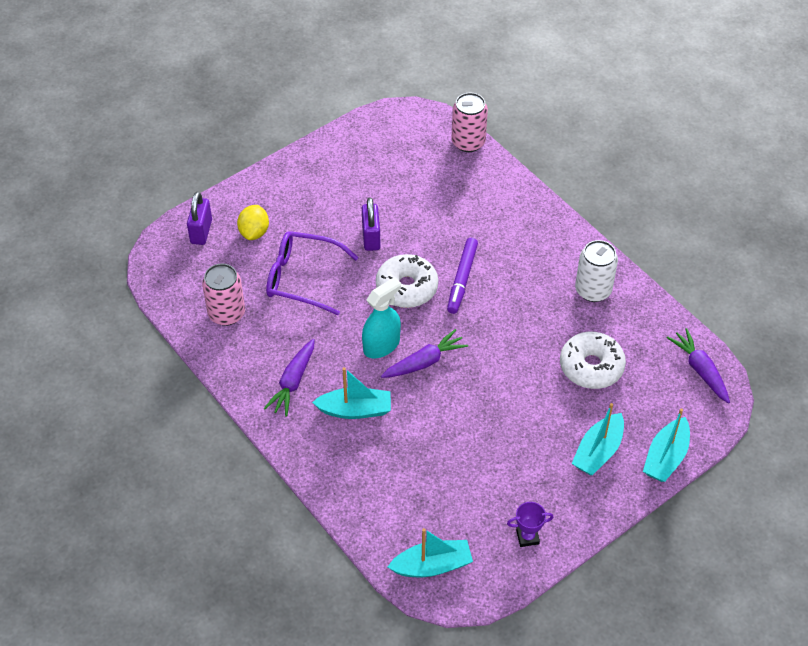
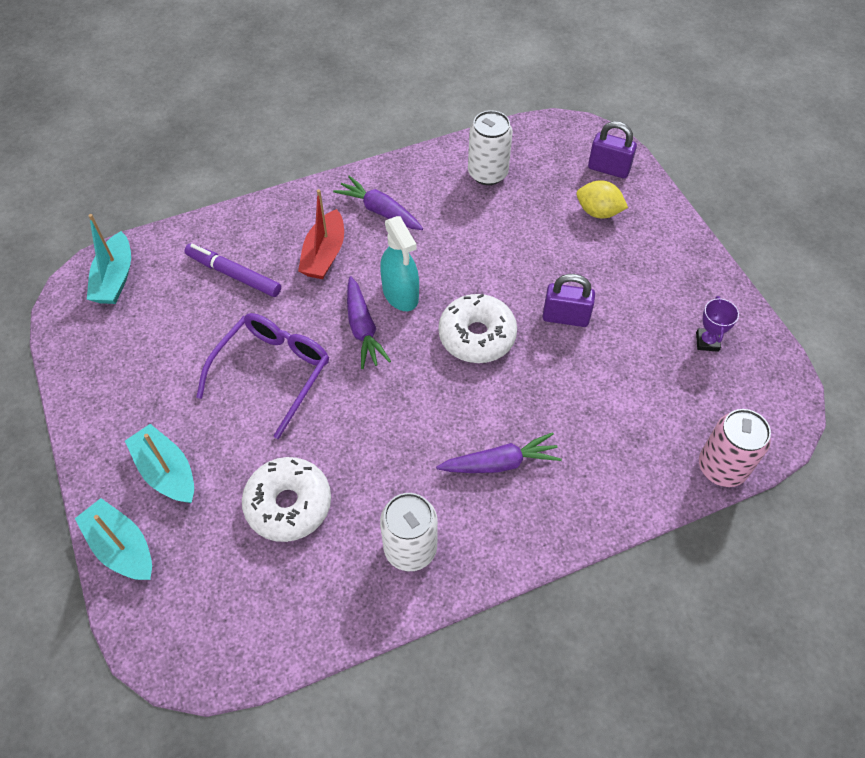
camera: 105 degrees right, 5 degrees up
(226, 313) = (487, 173): pink can -> white can
(303, 278) = (518, 243): purple glasses -> purple glasses (272, 373)
(355, 410) = (324, 254): turquoise boat -> red boat
(462, 279) = (474, 397): purple marker -> purple marker (234, 274)
(527, 537) = (99, 368): purple trophy -> purple trophy (707, 342)
(700, 369) = (229, 645): purple carrot -> purple carrot (500, 463)

